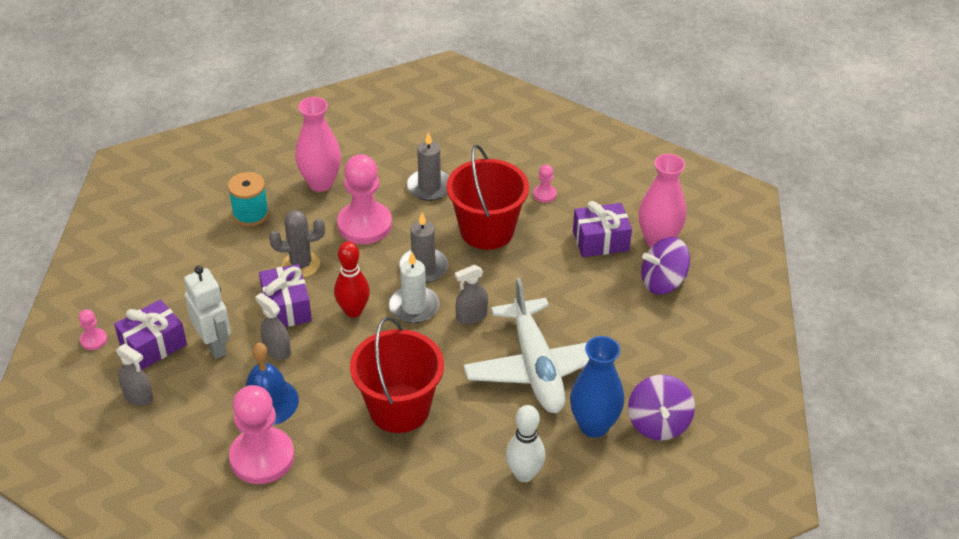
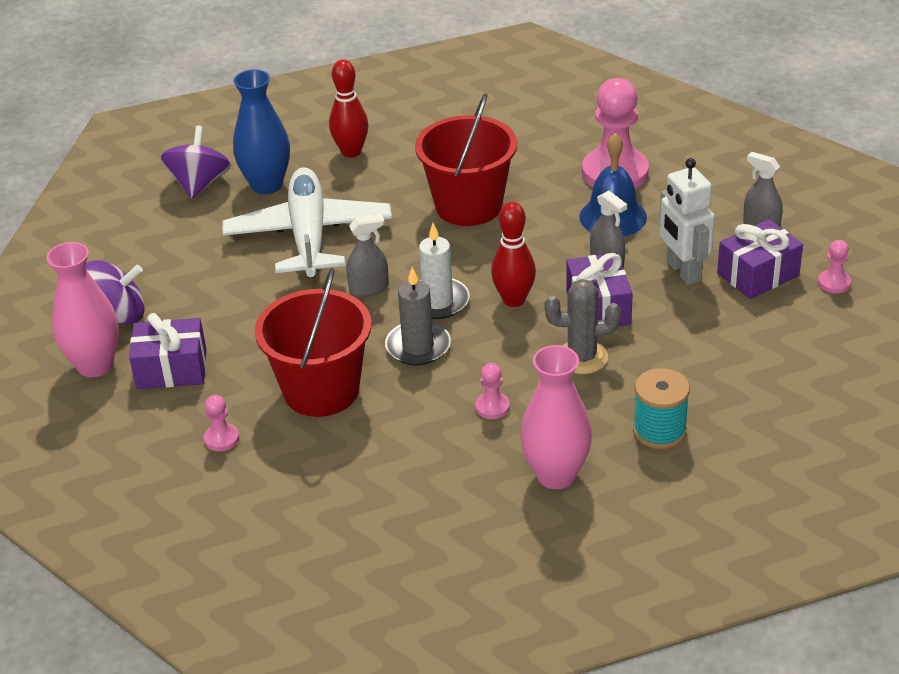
camera: 170 degrees left, 5 degrees down
(364, 225) = (492, 407): pink pawn -> pink pawn, size x0.44
(429, 187) = (389, 459): grey candle -> none
(524, 474) = (351, 152): white bowling pin -> red bowling pin

